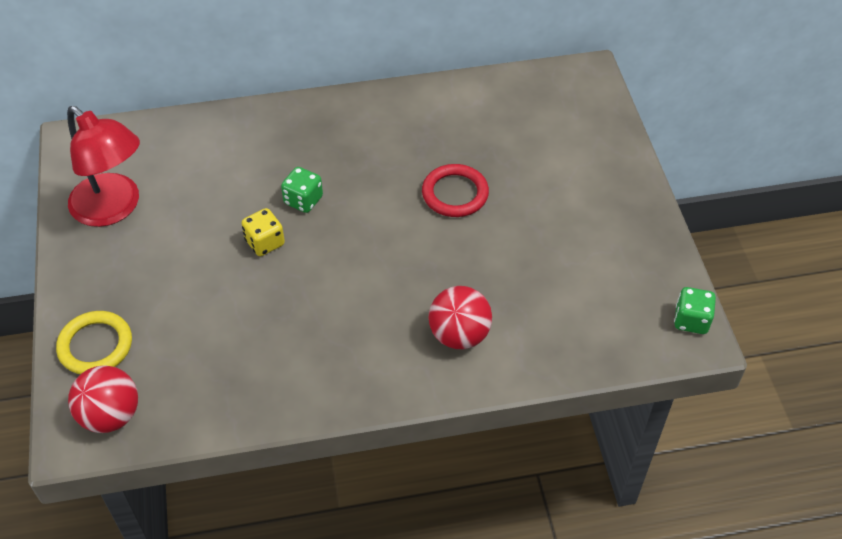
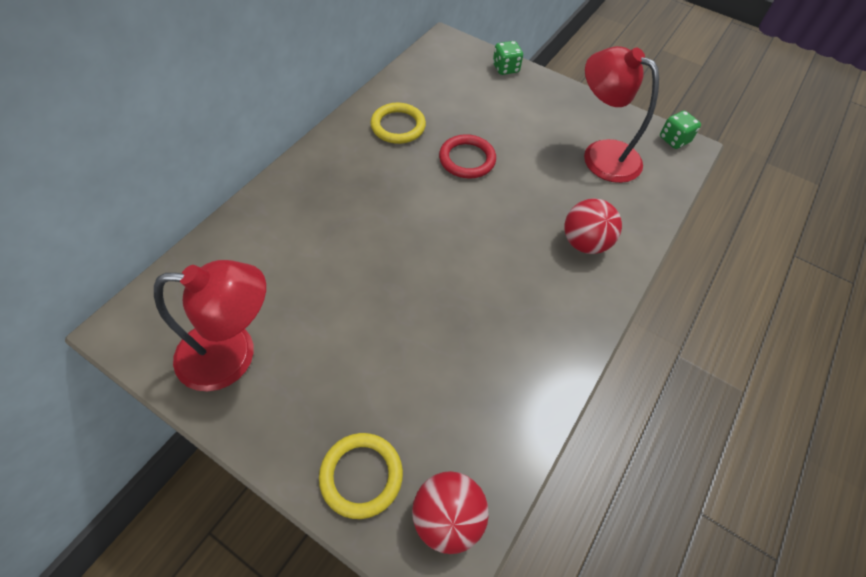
camera: 50 degrees left, 5 degrees up
(265, 242) = (389, 284): yellow dice -> none
(303, 200) = (377, 234): green dice -> green dice (505, 68)
(434, 125) = (398, 126): none -> yellow ring
(589, 278) = (601, 154): none -> red lamp

